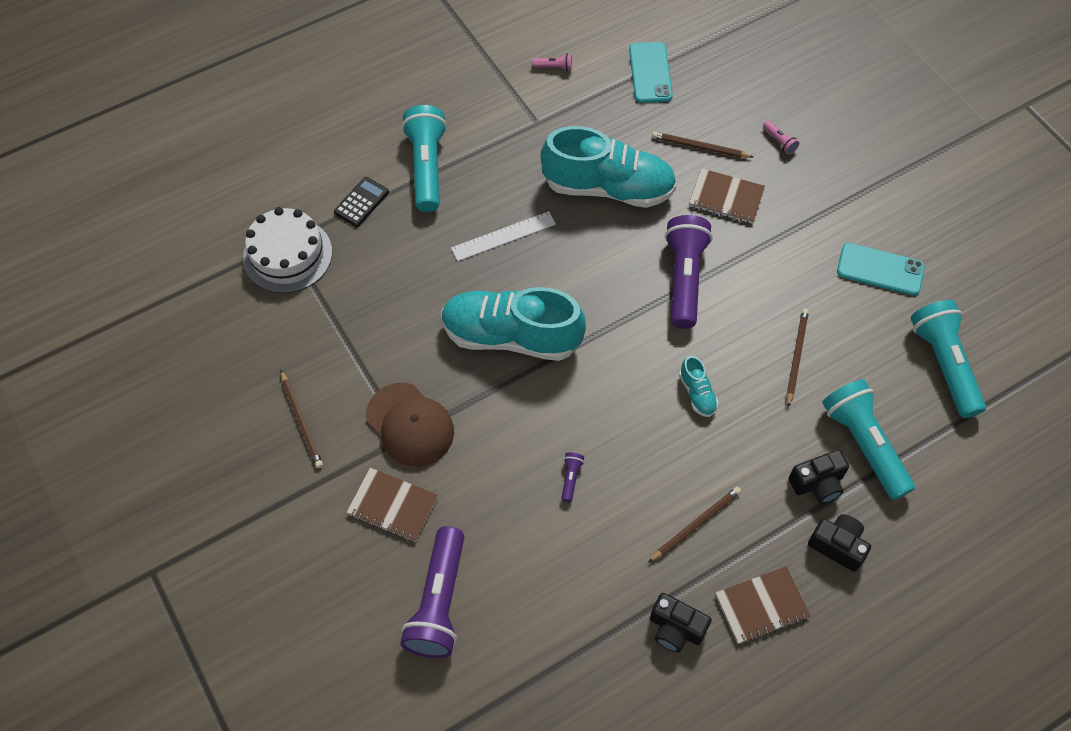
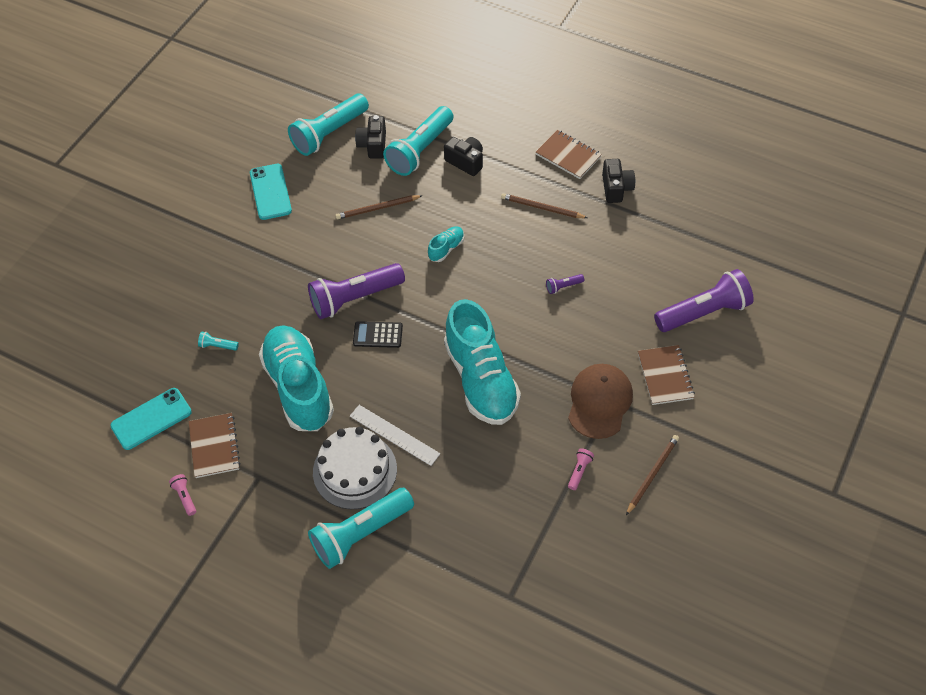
camera: 120 degrees left, 5 degrees down
(287, 255) = (522, 586): white cake -> white cake (355, 470)
(361, 202) = (431, 563): black calculator -> black calculator (378, 335)
(699, 147) = (217, 346): brown pencil -> turquoise flashlight
(726, 198) = (260, 306): brown notebook -> brown notebook (214, 446)
(779, 142) = (181, 296): pink flashlight -> pink flashlight (579, 471)
(837, 546) = (500, 137): black camera -> black camera (373, 145)

